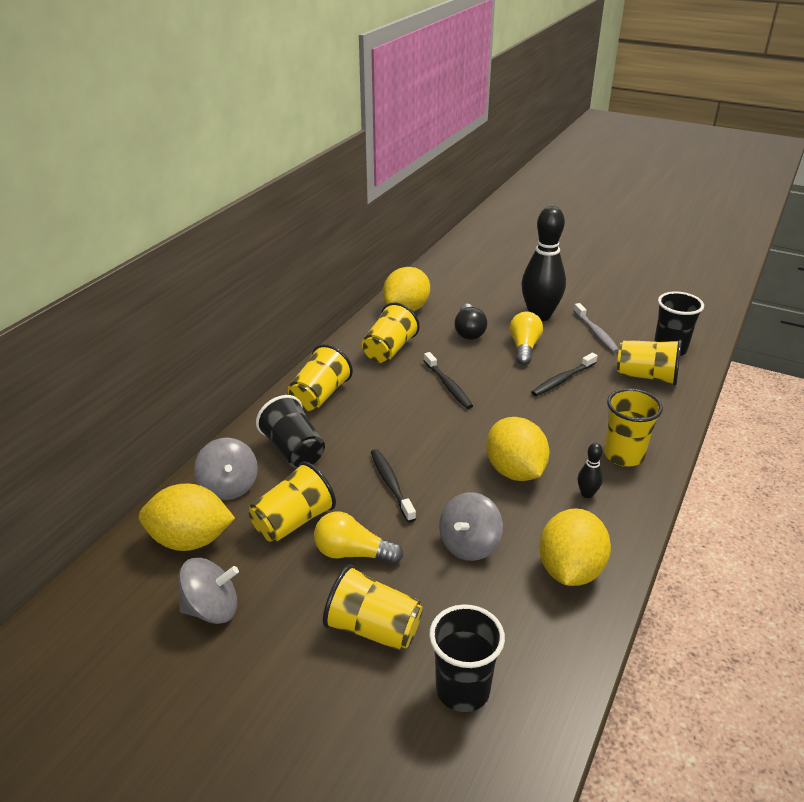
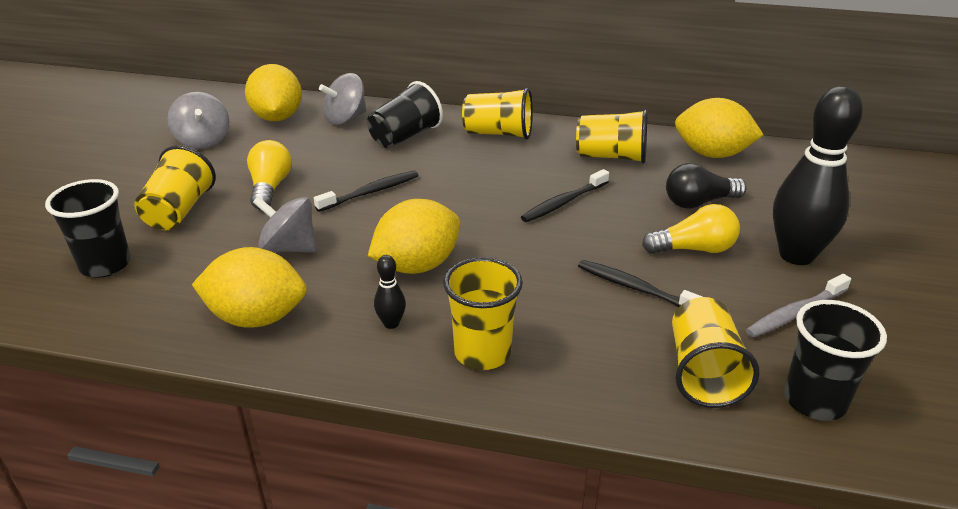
camera: 75 degrees right, 0 degrees up
(293, 522) = (306, 154): yellow cup -> none

